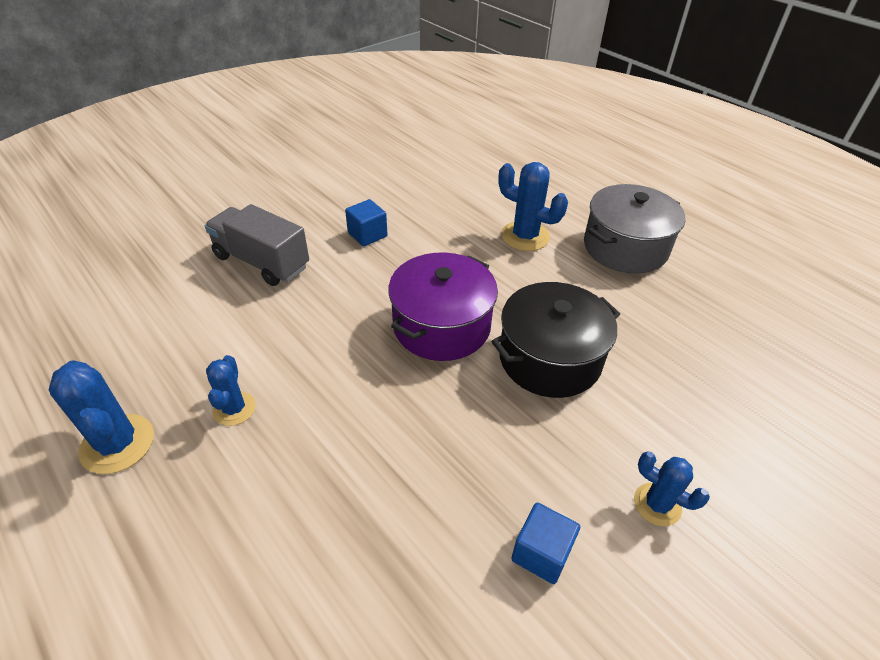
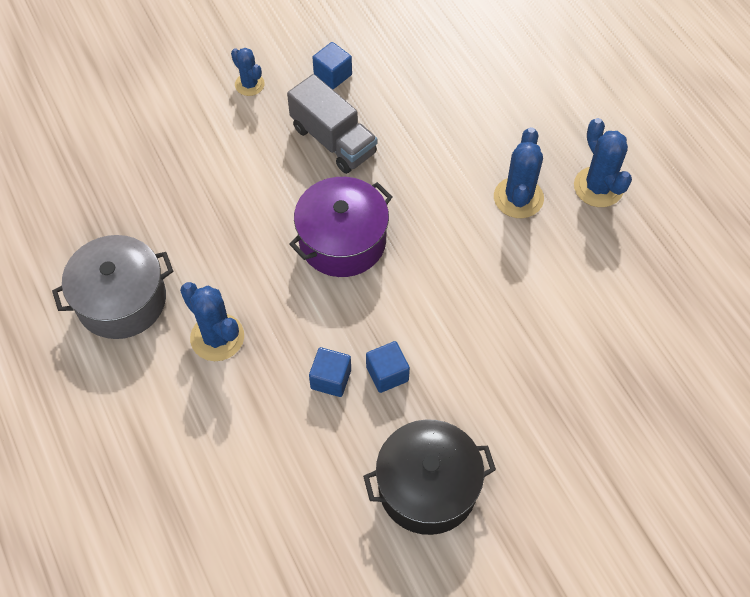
camera: 165 degrees left, 15 degrees up
(234, 409) = (518, 198): blue cactus -> blue cactus, size x1.58
(262, 262) = (502, 353): grey truck -> grey truck (333, 140)
(415, 225) = (331, 379): none -> blue cube
(550, 358) = (265, 192): black pot -> black pot (427, 487)

